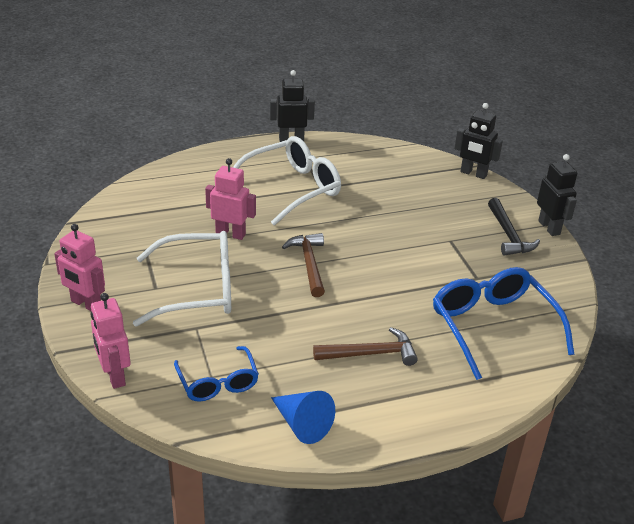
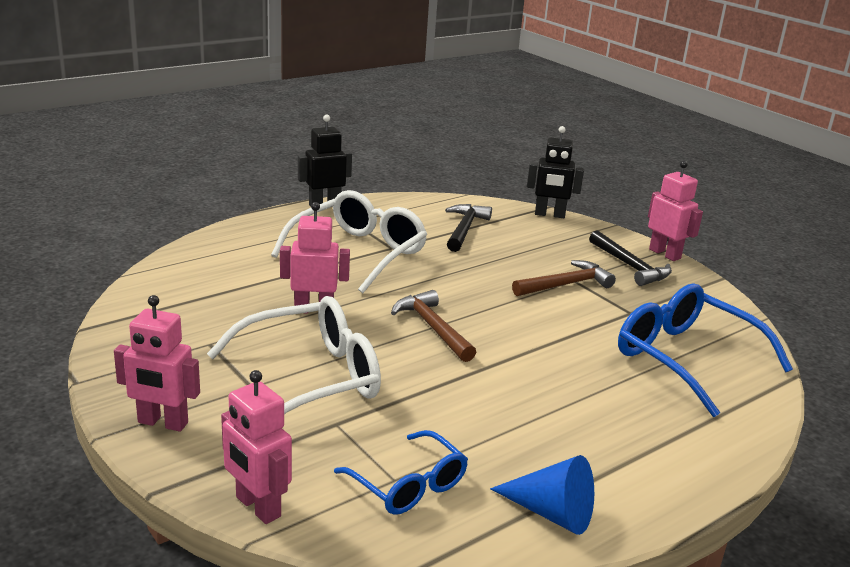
camera: 20 degrees left, 10 degrees down
(370, 354) = (574, 412): brown hammer -> brown hammer (565, 285)
(390, 178) = (464, 229): none -> black hammer
(549, 227) = (665, 254): black robot -> pink robot

